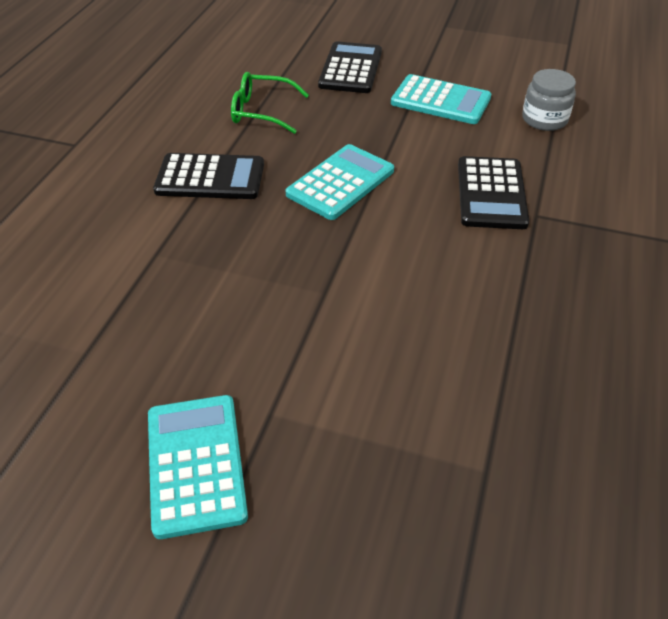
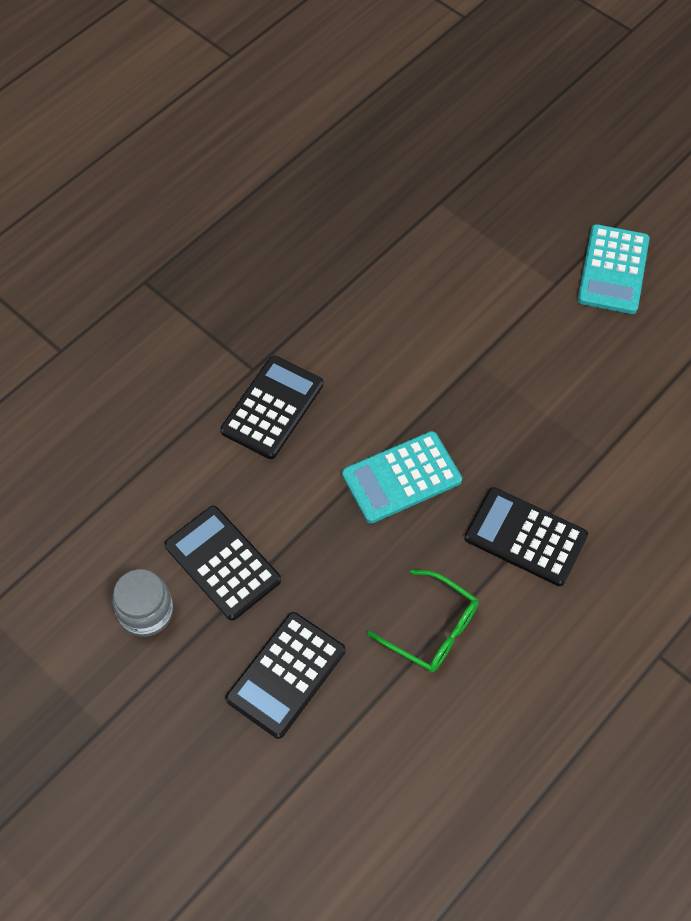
camera: 155 degrees left, 15 degrees up
(440, 101) = (223, 563): turquoise calculator -> black calculator
(544, 119) = (139, 484): grey jar -> grey jar (146, 612)

